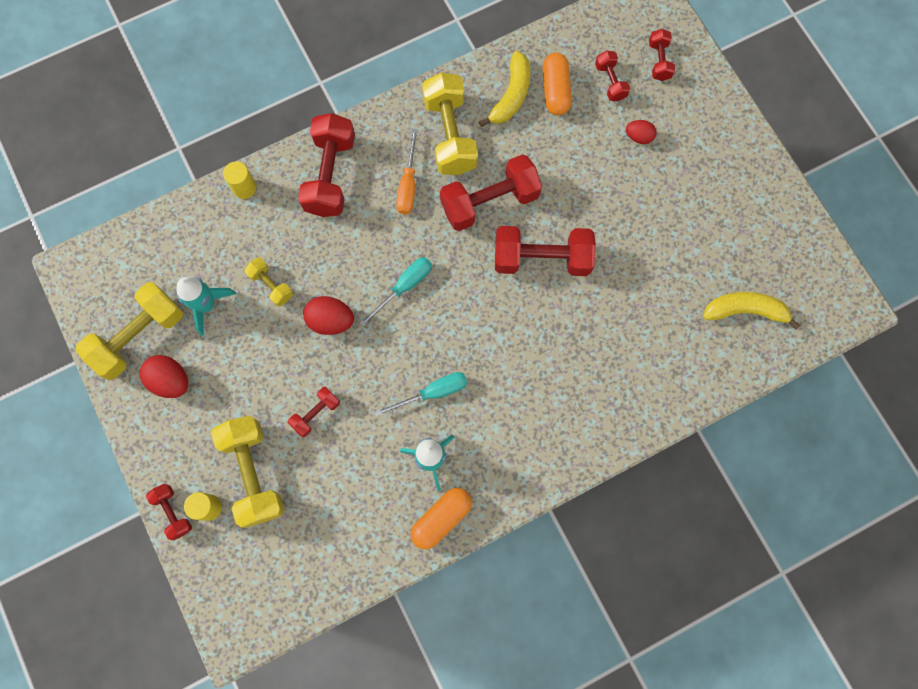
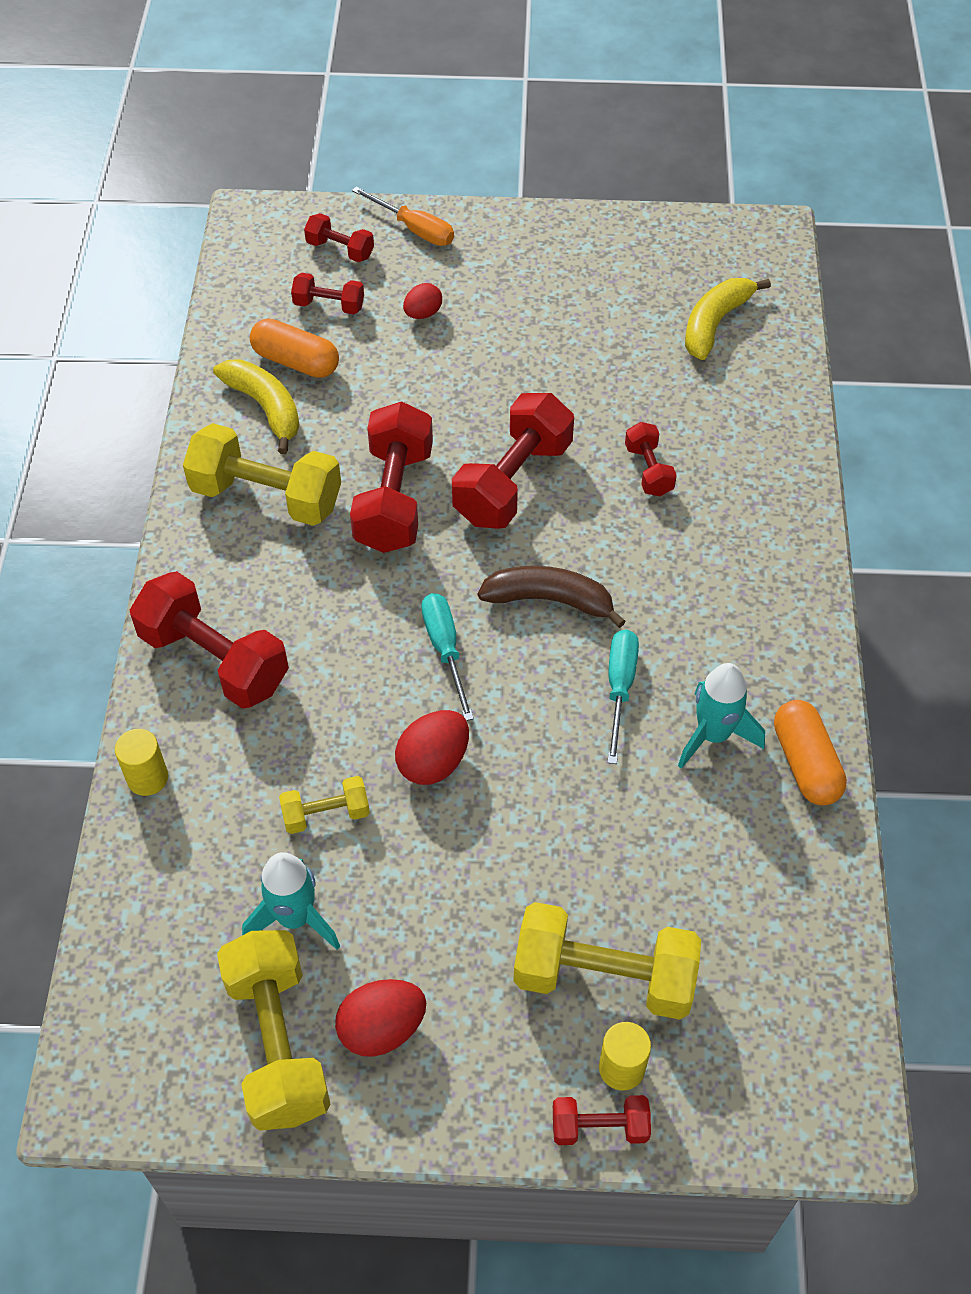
camera: 60 degrees left, 20 degrees down
(316, 413) = (561, 848): red dumbbell -> red dumbbell (648, 470)
(408, 185) = (301, 576): orange screwdriver -> orange screwdriver (414, 229)
(470, 324) = (549, 600): none -> brown banana

